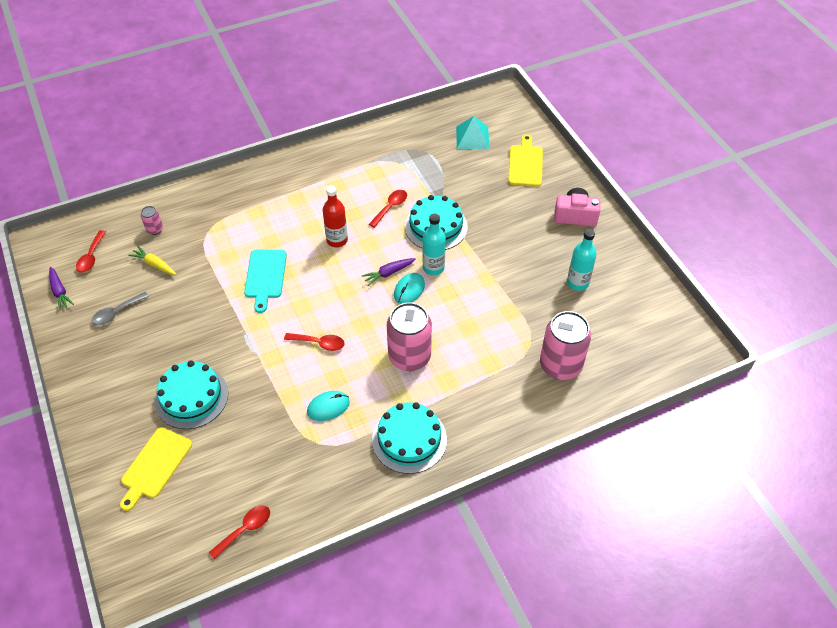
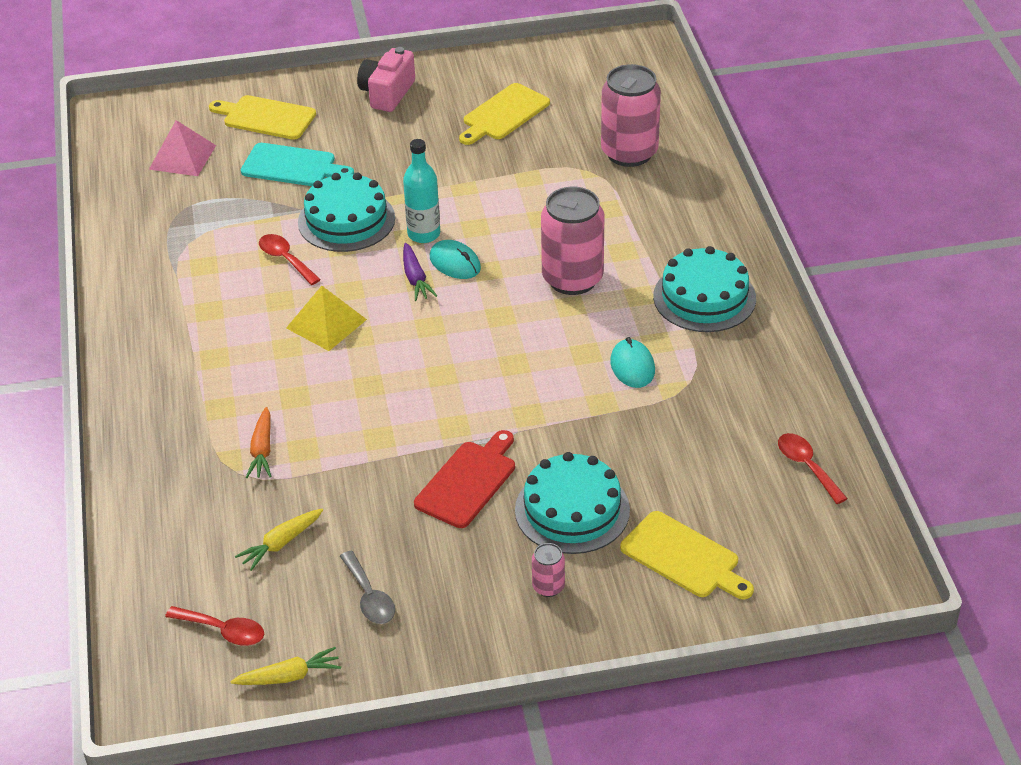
camera: 75 degrees left, 10 degrees down
(60, 291) = (289, 676): purple carrot -> yellow carrot
(155, 229) = (198, 540): pink can -> pink can (548, 587)
(210, 339) = (468, 482): none -> red cutting board
(225, 238) = (262, 450): none -> orange carrot
(265, 276) = (366, 409): turquoise cutting board -> turquoise cutting board (292, 166)
(319, 343) = (518, 363): red spoon -> none
(337, 240) = (326, 323): red bottle -> yellow pyramid
(472, 137) = (182, 157): turquoise pyramid -> pink pyramid
(577, 283) = (503, 114): turquoise bottle -> yellow cutting board

